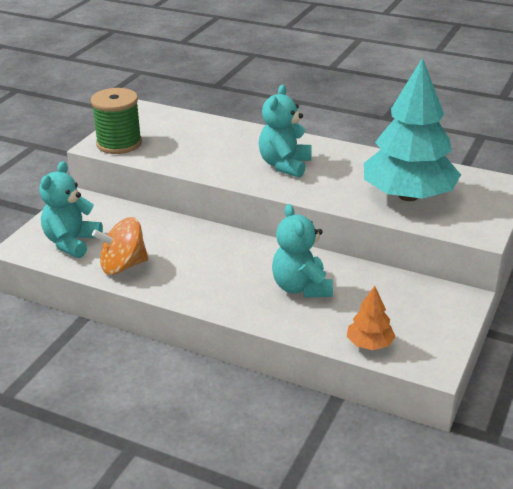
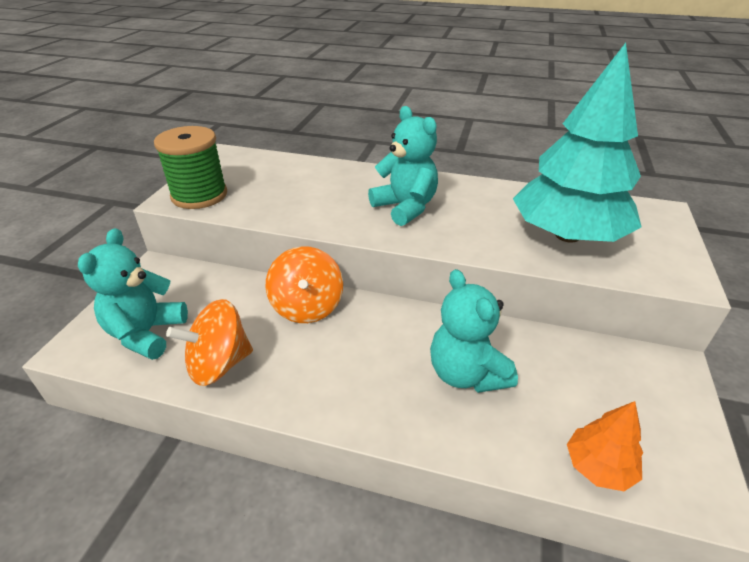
camera: 10 degrees left, 5 degrees up
(193, 236) = (307, 307): none -> orange spinning top
(285, 165) = (405, 207): turquoise teddy bear -> turquoise teddy bear turned 135 degrees clockwise

